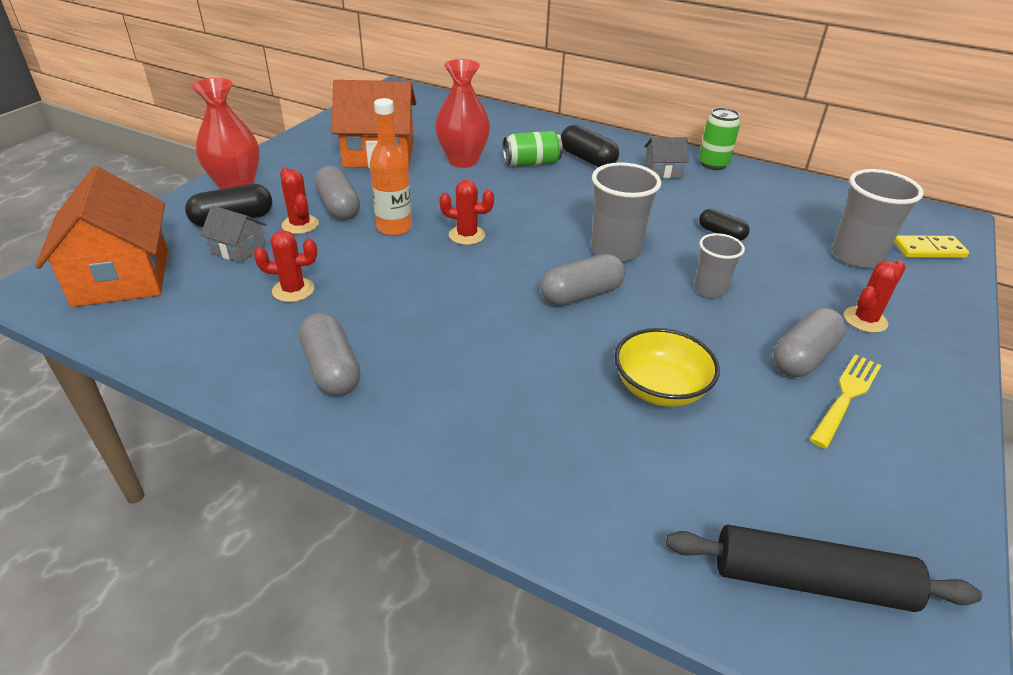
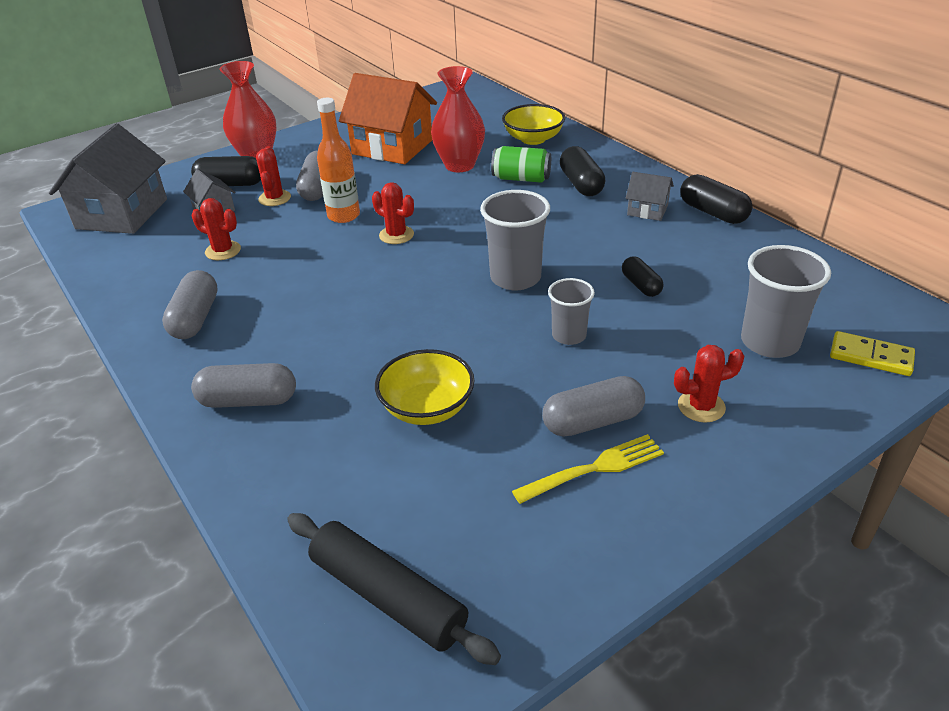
camera: 30 degrees right, 0 degrees up
(122, 277) = (122, 214): orange house -> grey house
(507, 127) = (533, 139): none -> yellow bowl
(581, 294) = (442, 310): grey capsule -> grey capsule (248, 400)
(713, 164) = (713, 213): green can -> black capsule

